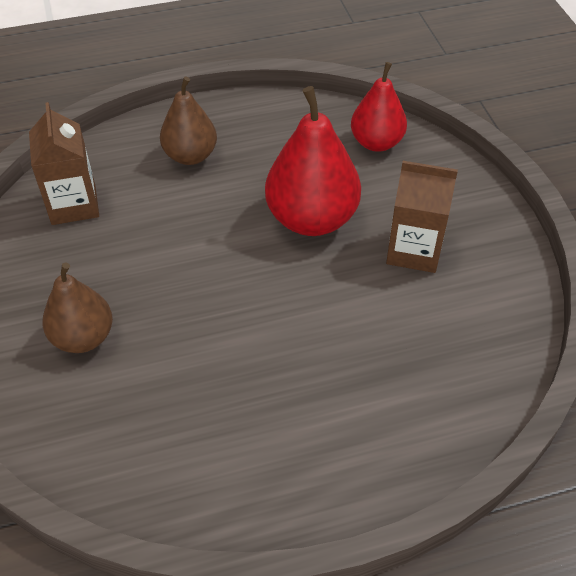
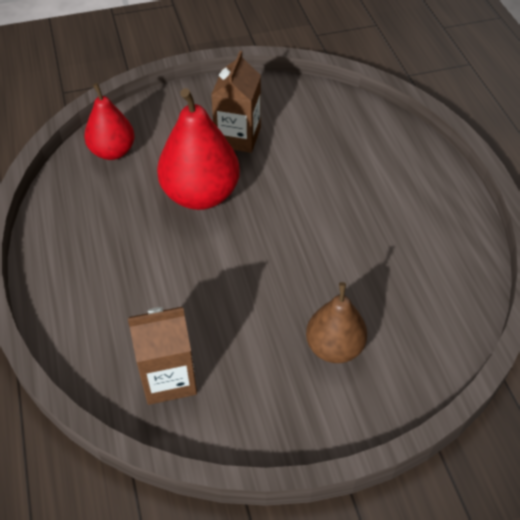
camera: 90 degrees left, 0 degrees up
(190, 155) = (109, 283): brown pear -> none

